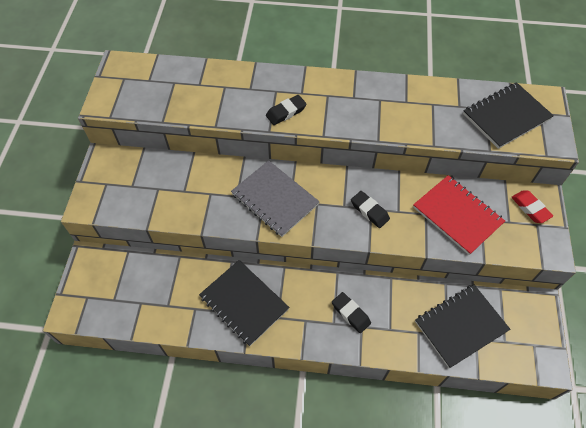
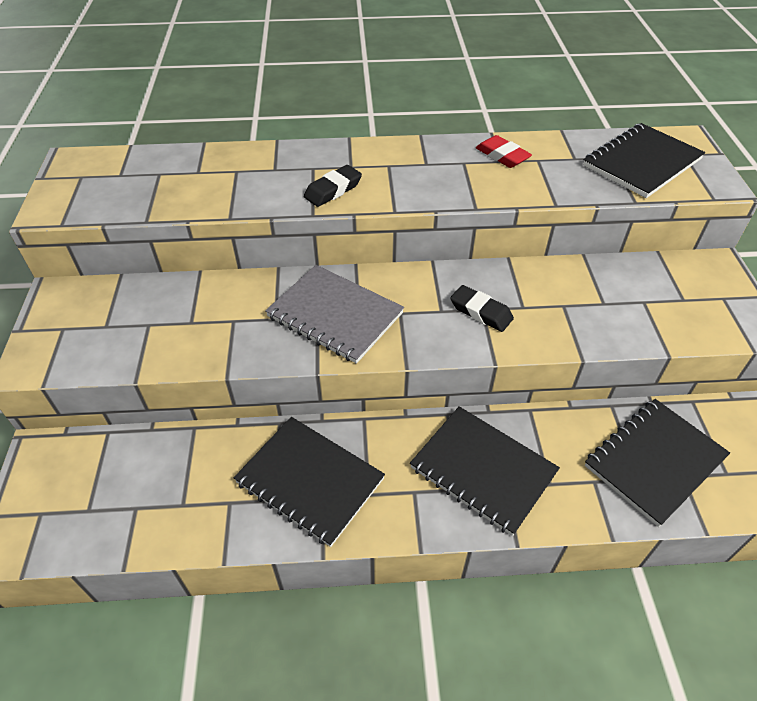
camera: 10 degrees left, 10 degrees down
(350, 314) = (483, 470): black eraser -> black notebook
(457, 215) = (608, 301): red notebook -> none
(530, 208) = (705, 279): red eraser -> red eraser (502, 156)

